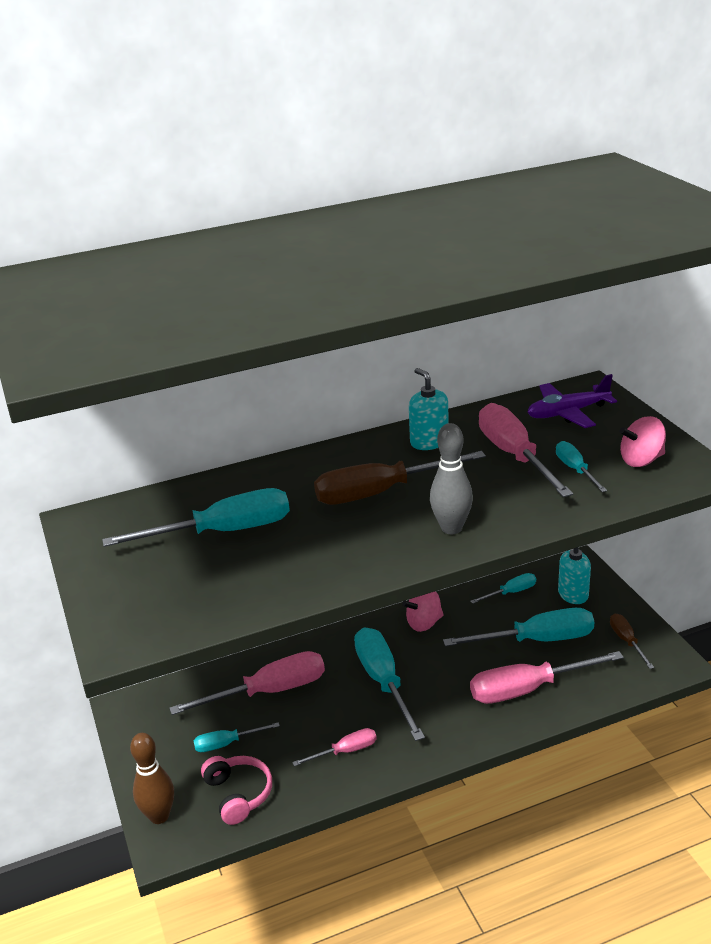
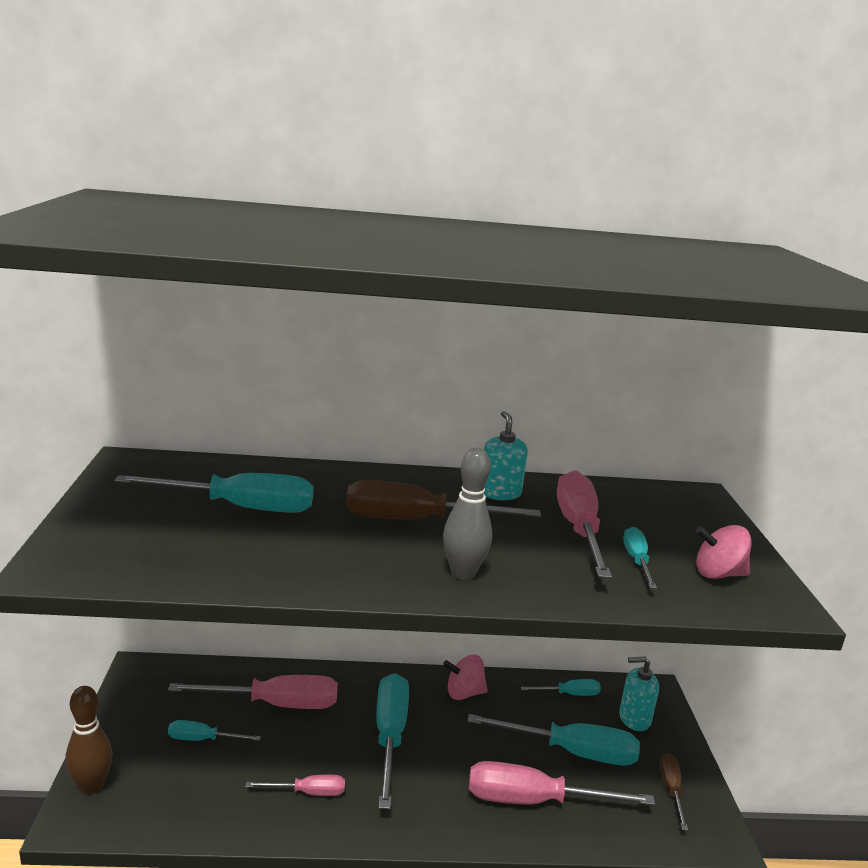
camera: 15 degrees right, 10 degrees down
(238, 794) = (177, 794): pink headphones -> none
(567, 413) = (662, 509): purple plane -> none

